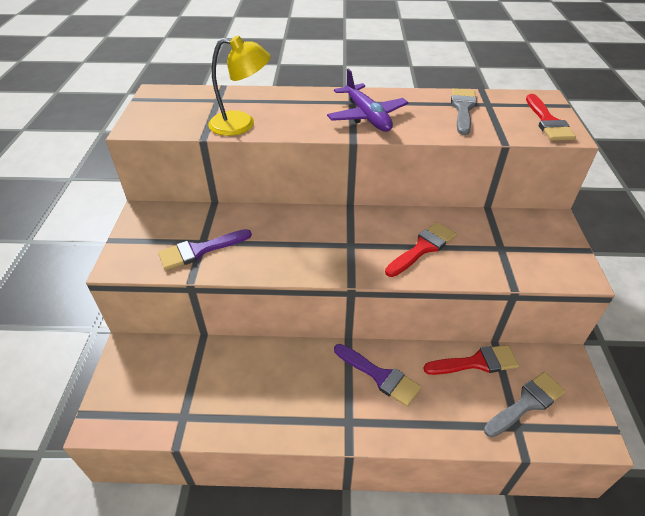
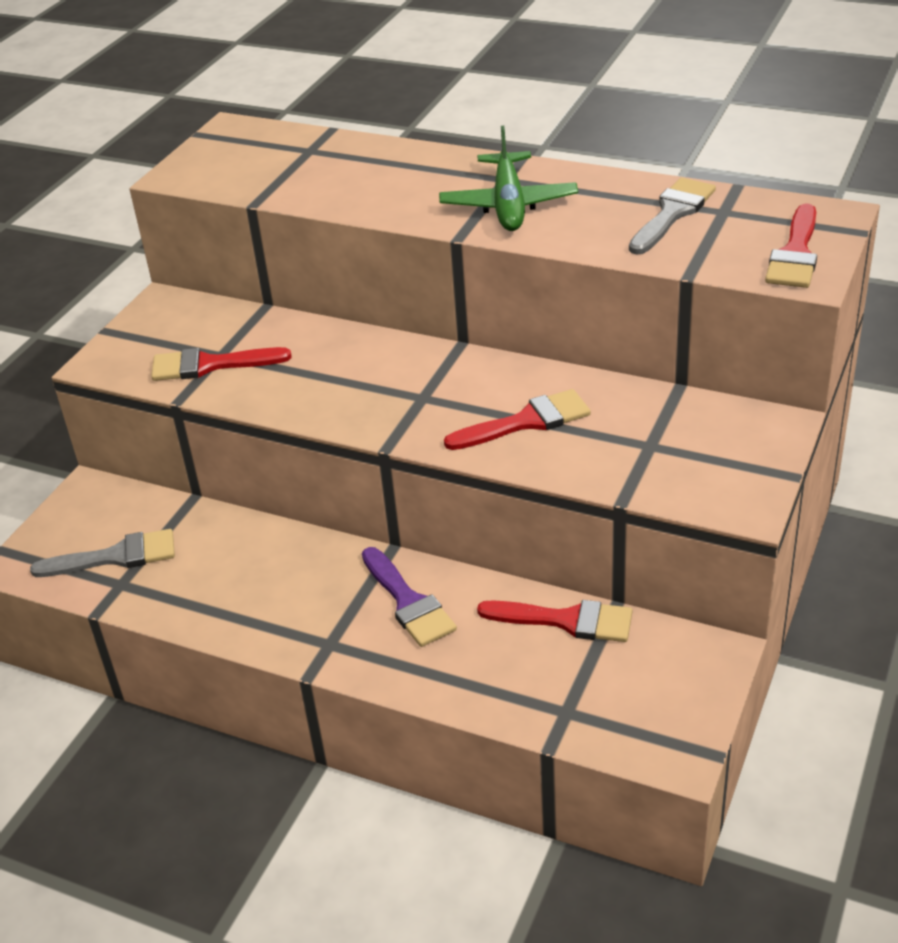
camera: 25 degrees right, 5 degrees down
(199, 250) = (210, 365): purple brush -> red brush
(241, 124) = (318, 191): yellow lamp -> none
(367, 116) = (508, 204): purple plane -> green plane
(527, 403) = (604, 688): grey brush -> grey brush (116, 557)

